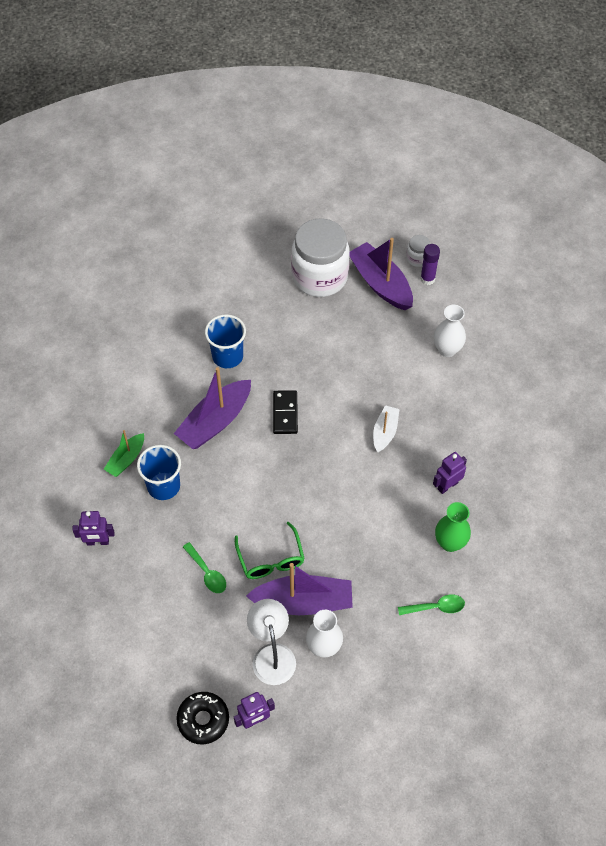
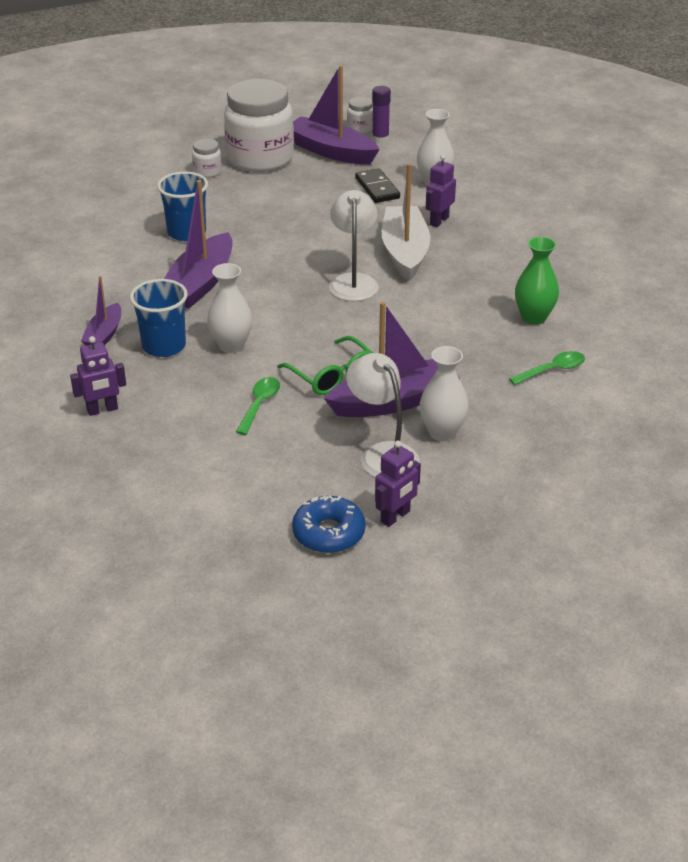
camera: 20 degrees left, 20 degrees down
(126, 459) = (104, 335): green boat -> purple boat
(203, 720) = (328, 533): black donut -> blue donut
(207, 573) = (259, 404): green spoon -> green spoon turned 105 degrees counterclockwise
(211, 501) = (231, 345): none -> white vase
(272, 282) = (207, 172): none -> white jar
(285, 413) = (280, 261): black domino -> black domino (377, 188)
(330, 455) = (353, 281): none -> white lamp
(385, 432) = (404, 252): white boat -> white boat, size x1.78
(447, 485) = (501, 276): purple robot -> purple robot (439, 221)

